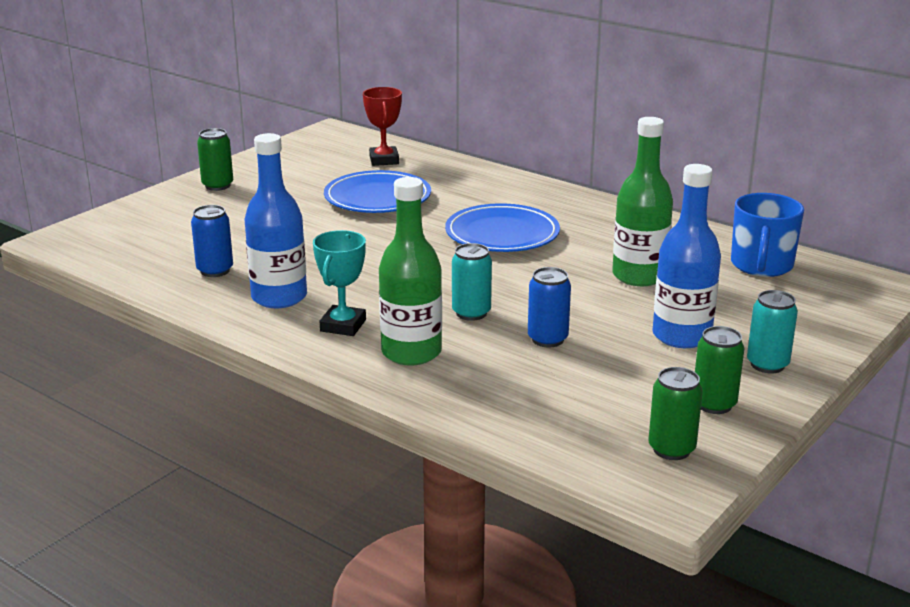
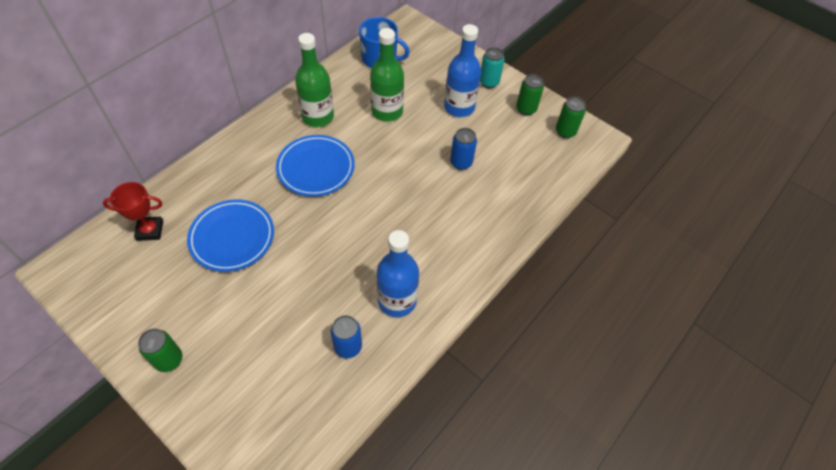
camera: 90 degrees left, 30 degrees up
(343, 325) = (440, 262): turquoise trophy -> none
(411, 352) = (475, 227): green bottle -> green bottle (318, 117)
(471, 313) = (427, 194): turquoise can -> none

